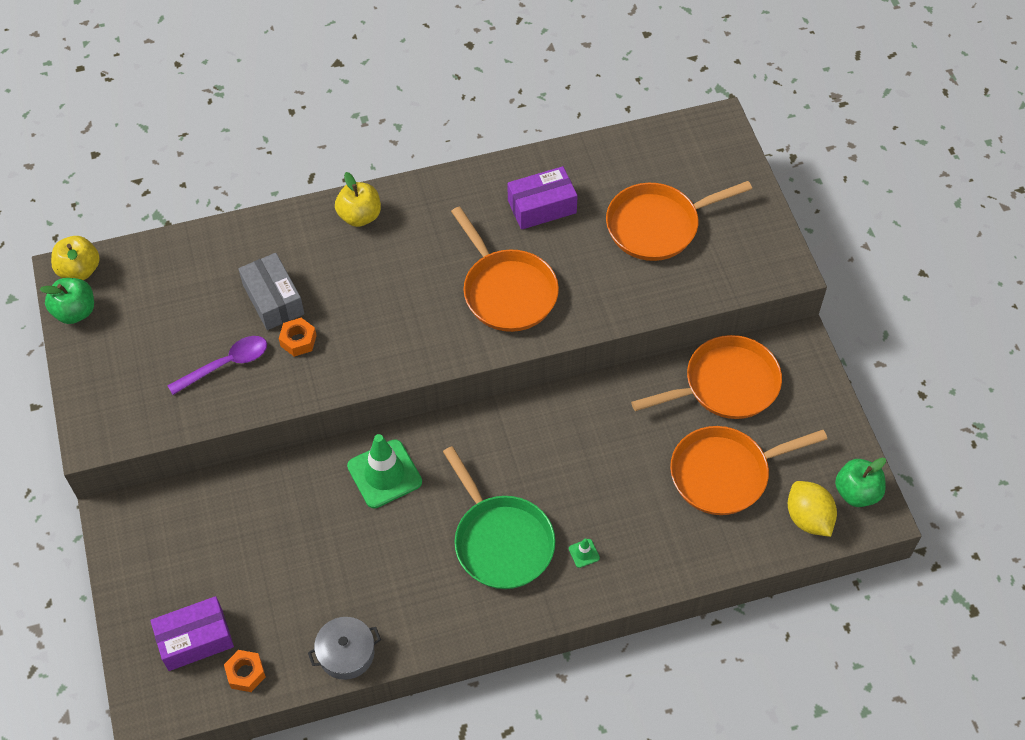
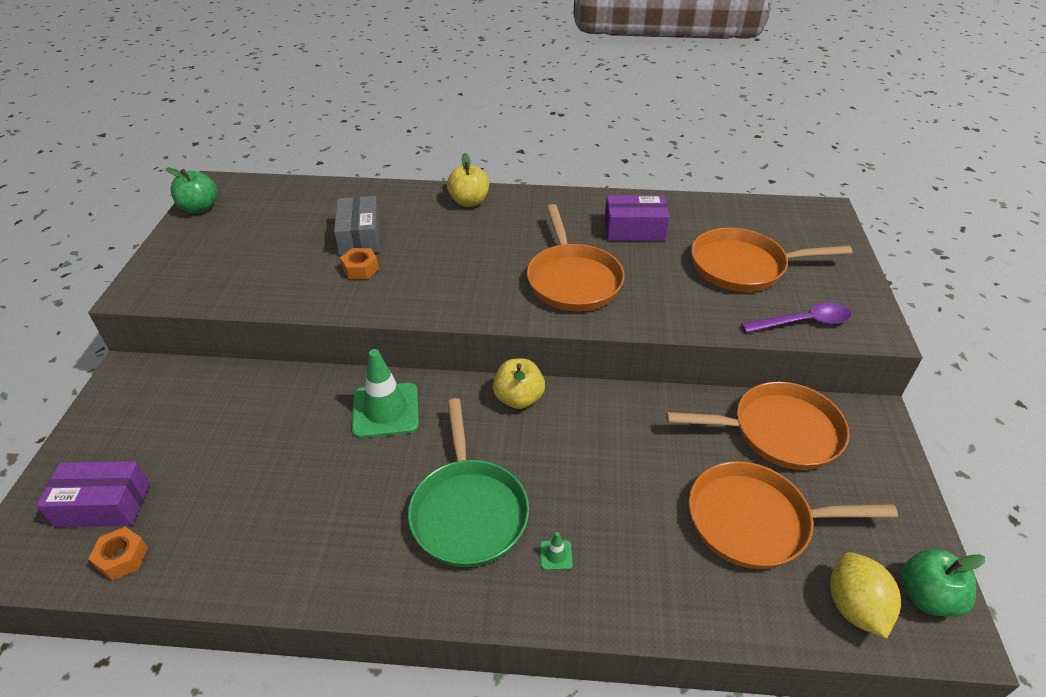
camera: 20 degrees right, 15 degrees down
(80, 270) = (225, 185): yellow apple -> yellow apple (518, 398)
(227, 364) = (288, 270): purple spoon -> purple spoon (804, 322)
(346, 653) = (236, 574): grey pot -> none

